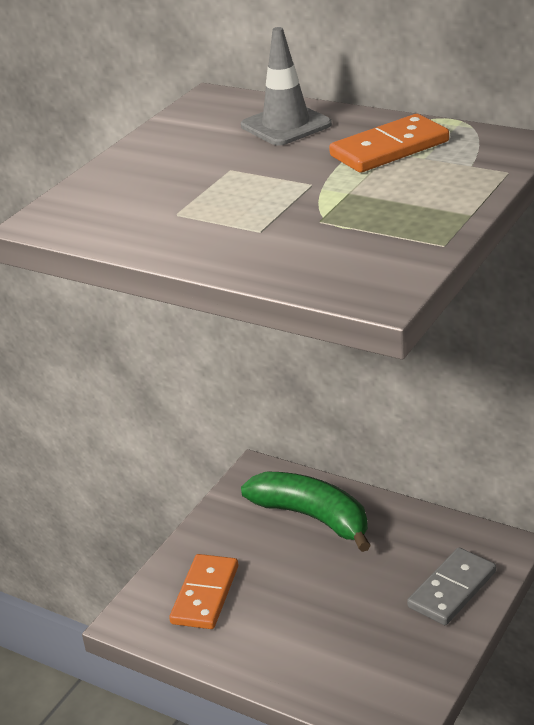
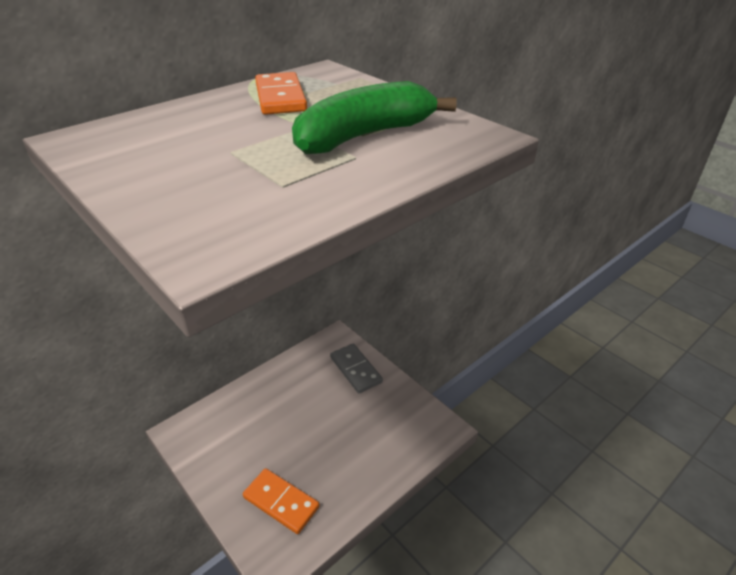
camera: 75 degrees left, 5 degrees up
(286, 125) = (183, 120): grey traffic cone -> none
(313, 517) = (249, 414): green banana -> green banana (364, 136)

